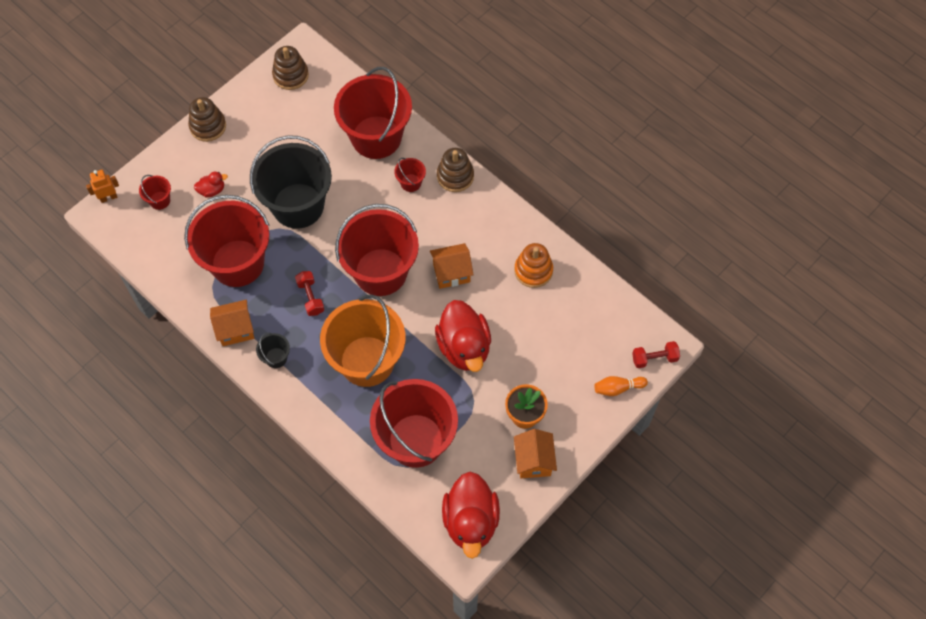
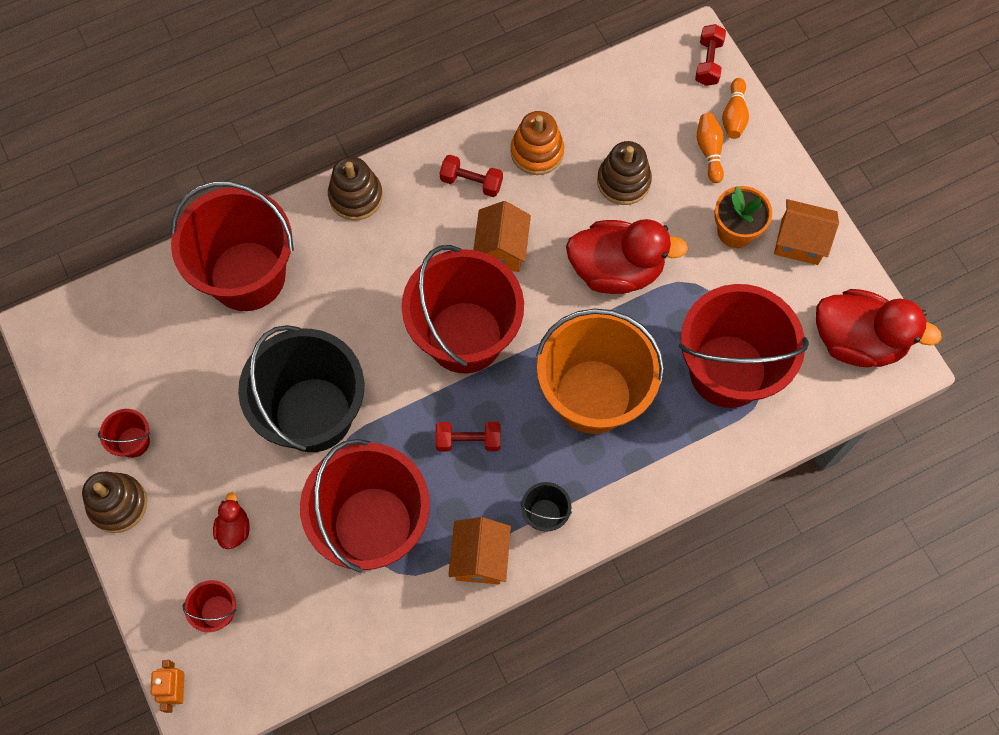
camera: 70 degrees left, 5 degrees up
(290, 75) = (85, 359): brown stacking toy -> brown stacking toy (623, 181)
(411, 183) = (341, 255): red bucket -> red bucket (133, 442)
(493, 239) = (471, 182): none -> red dumbbell
(581, 380) = (709, 151): none -> orange bowling pin

